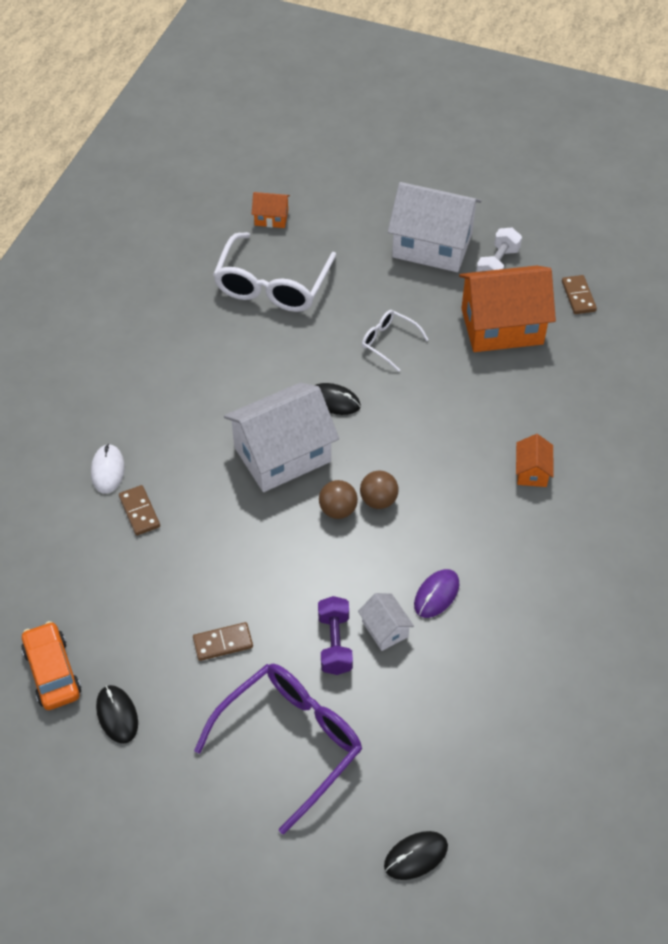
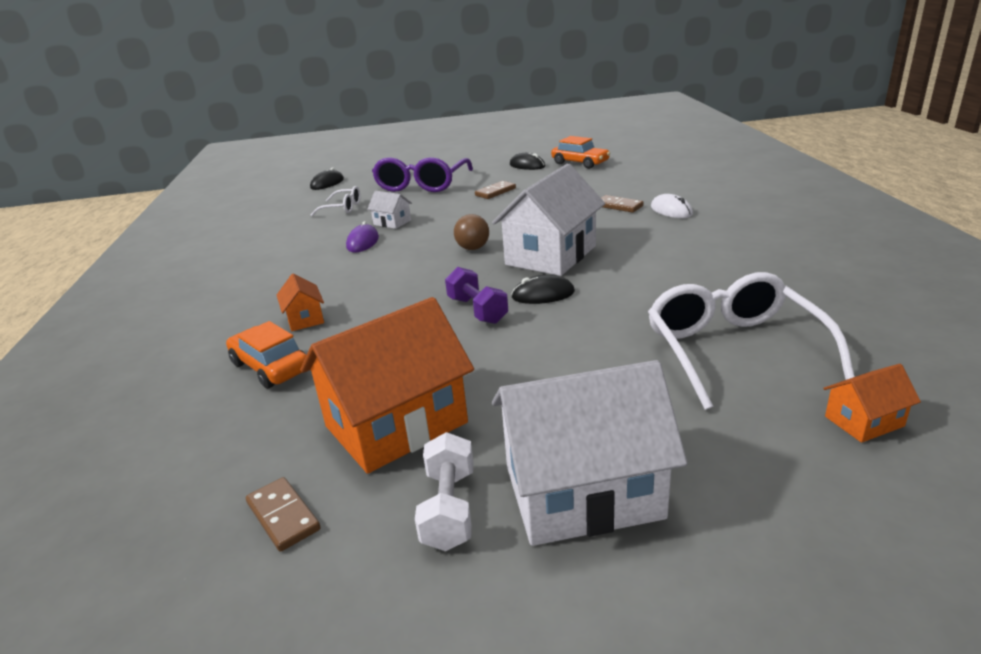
camera: 155 degrees right, 25 degrees down
(335, 643) = (423, 210): purple dumbbell -> purple dumbbell (477, 310)
(378, 500) = (443, 261): brown ball -> none
(388, 342) = (533, 354): white glasses -> white glasses (343, 208)
(569, 420) = (270, 367): none -> orange car

